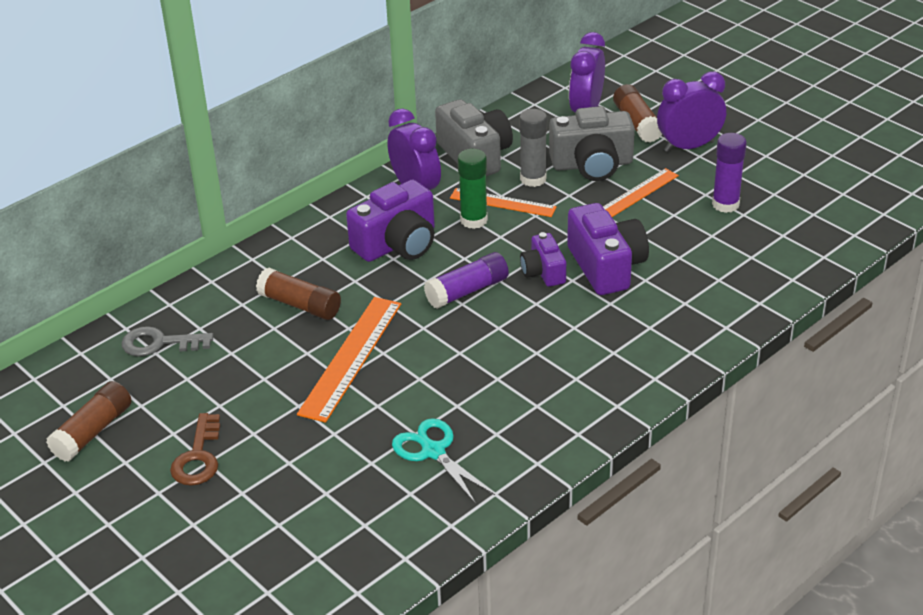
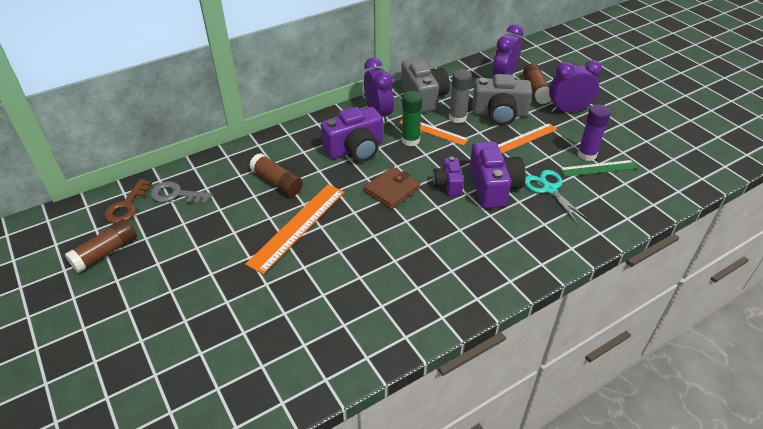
camera: 10 degrees right, 5 degrees up
(198, 457) = (166, 286): brown key -> brown key (127, 206)
(433, 451) = (331, 312): turquoise scissors -> turquoise scissors (549, 189)
(467, 291) = (392, 190): purple glue stick -> brown wallet
(744, 220) = (598, 168): none -> green ruler

